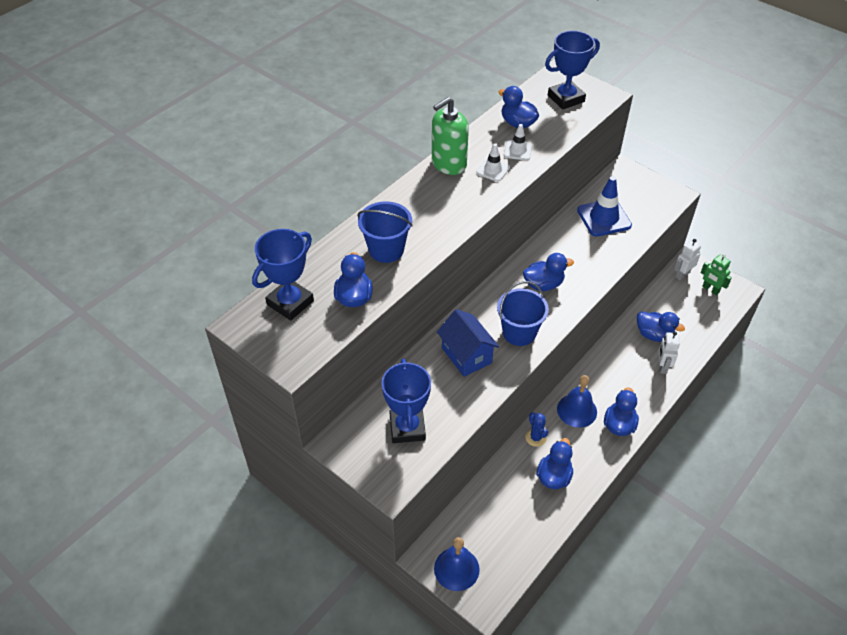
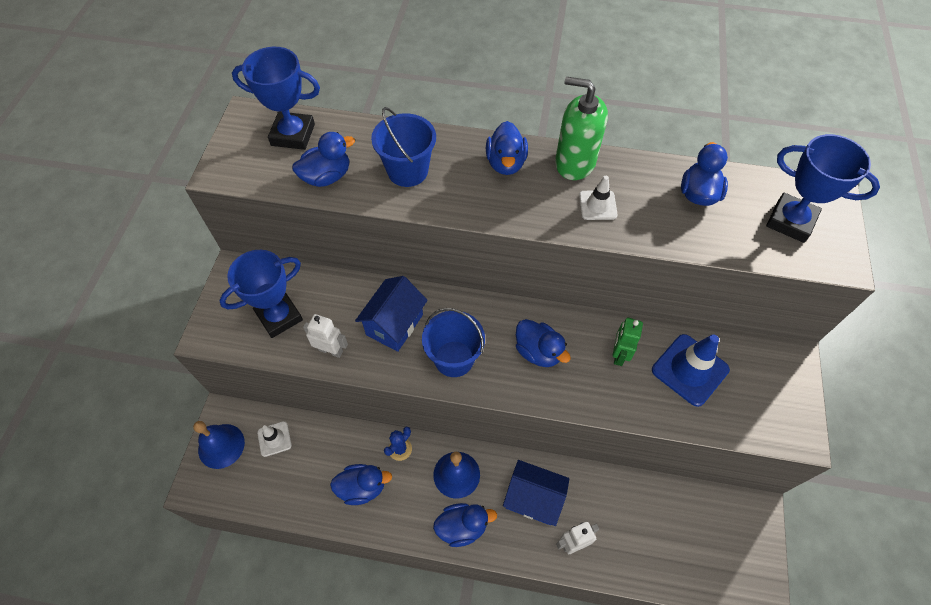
camera: 60 degrees right, 10 degrees up
(518, 150) = (651, 214): white traffic cone -> white traffic cone (274, 439)
(620, 373) = (533, 499): none -> blue house
(654, 335) = (613, 514): blue duck -> blue duck (506, 163)
(682, 274) = (732, 510): white robot -> white robot (331, 350)
(710, 289) = (734, 555): green robot -> green robot (619, 354)

